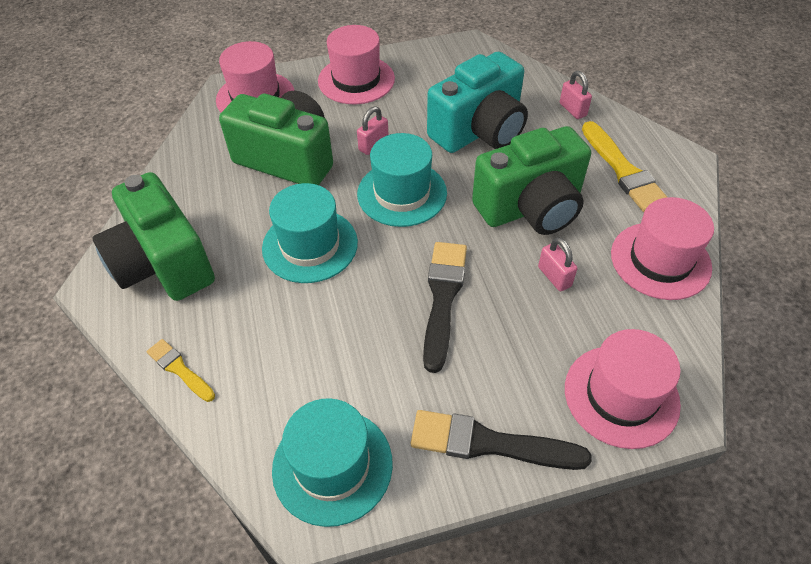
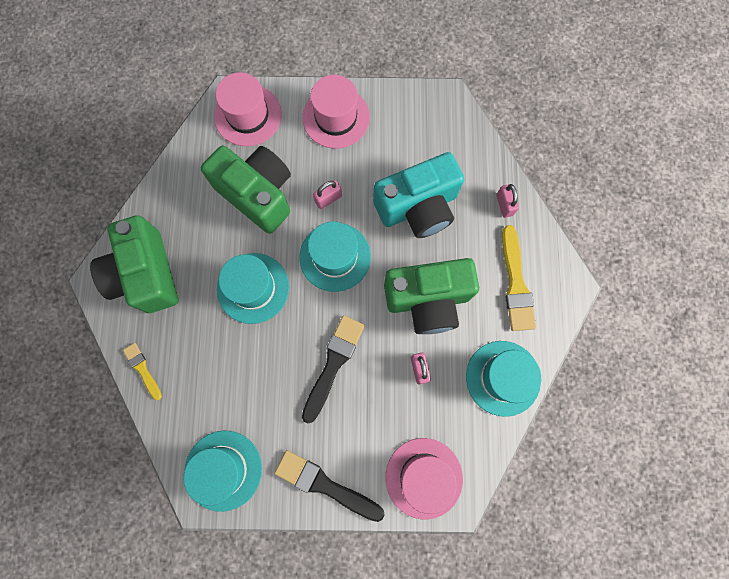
camera: 15 degrees right, 25 degrees up
(660, 260) = (503, 378): pink hat -> turquoise hat

